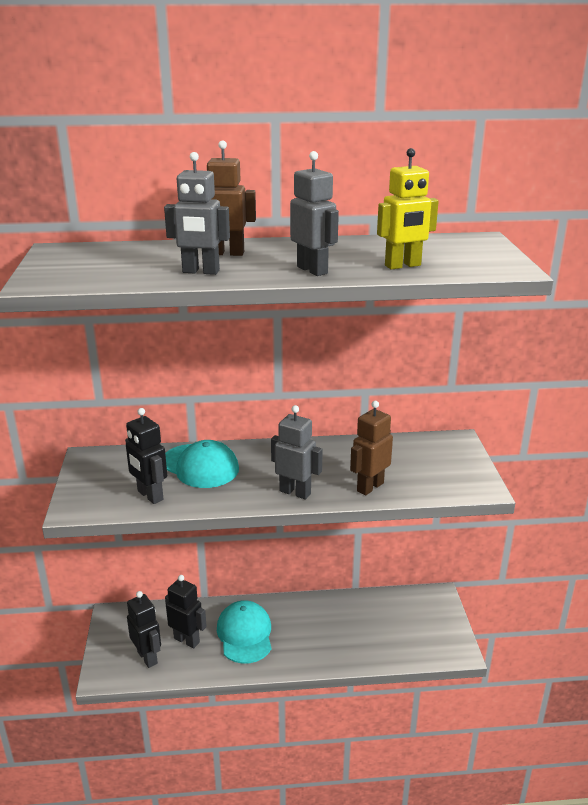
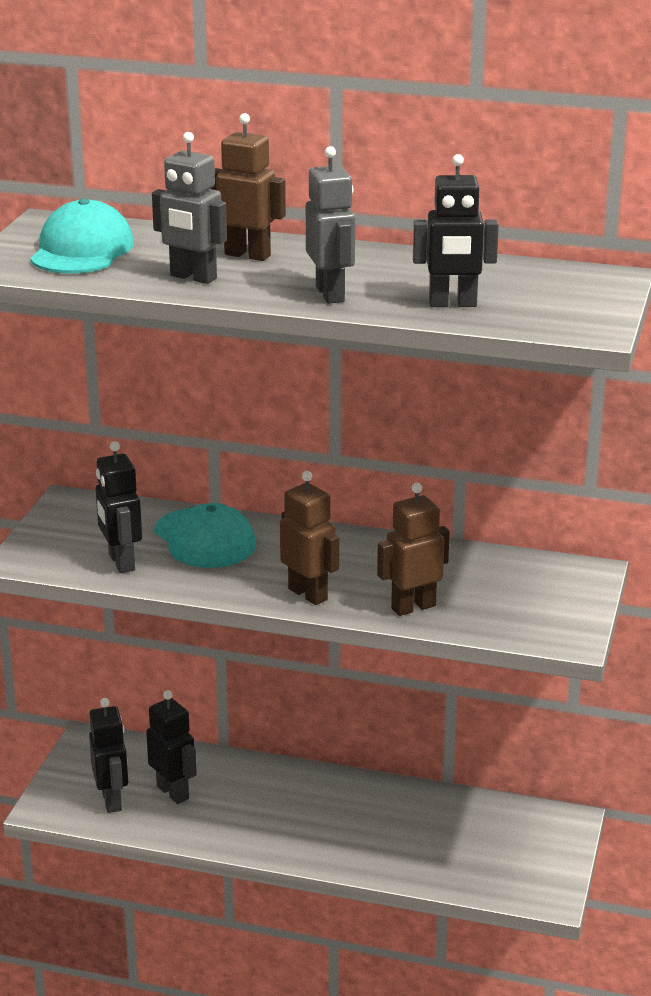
camera: 20 degrees right, 0 degrees up
(245, 634) = (255, 804): turquoise cap -> turquoise cap (82, 250)
(295, 492) = (308, 594): grey robot -> brown robot
(403, 266) = (452, 304): yellow robot -> black robot

